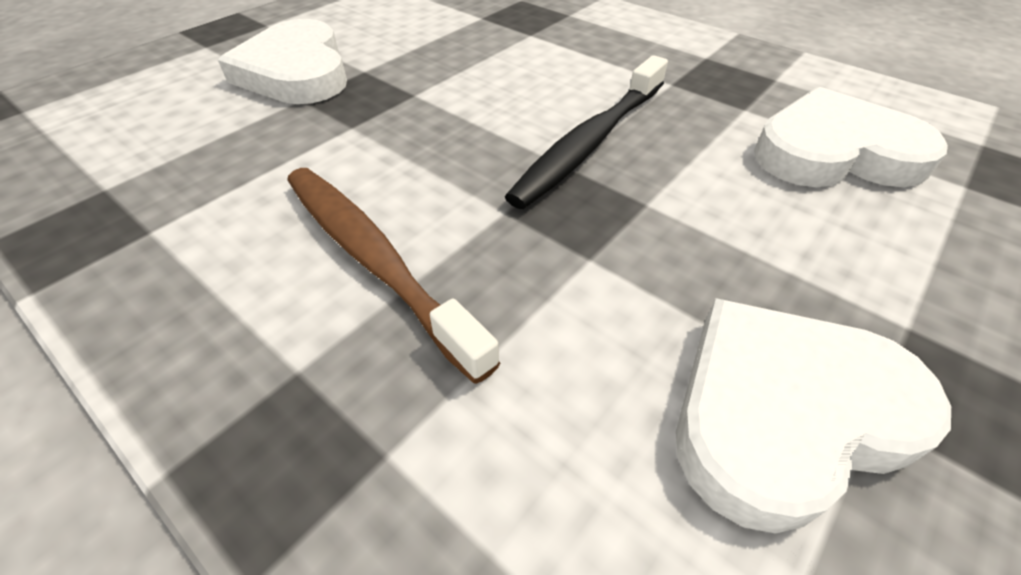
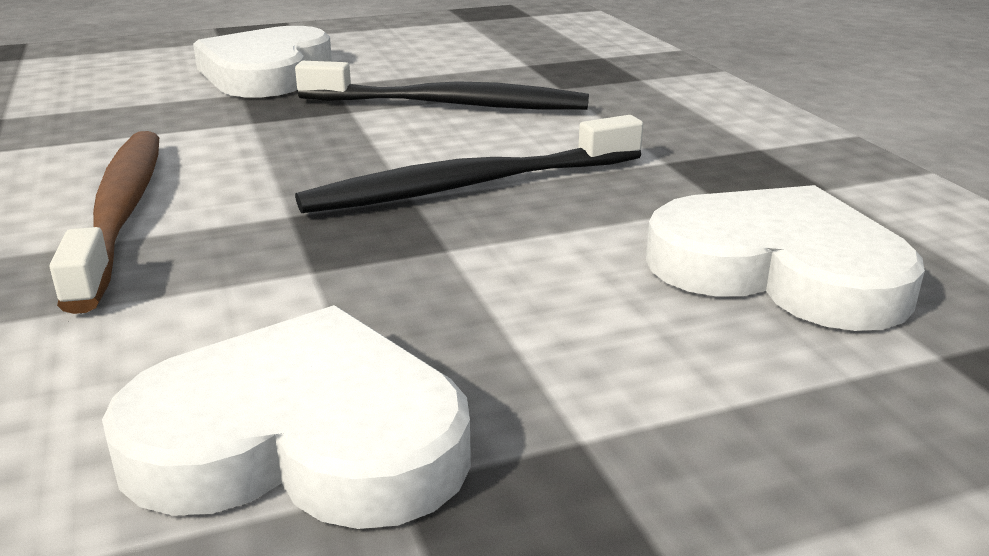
camera: 30 degrees right, 20 degrees down
(480, 70) = (449, 104): none -> black toothbrush

